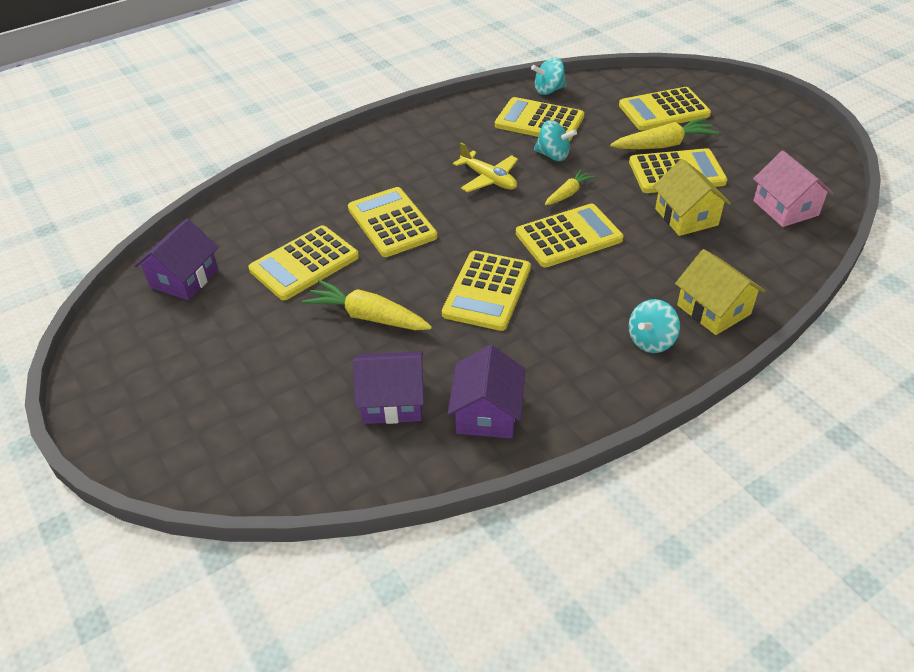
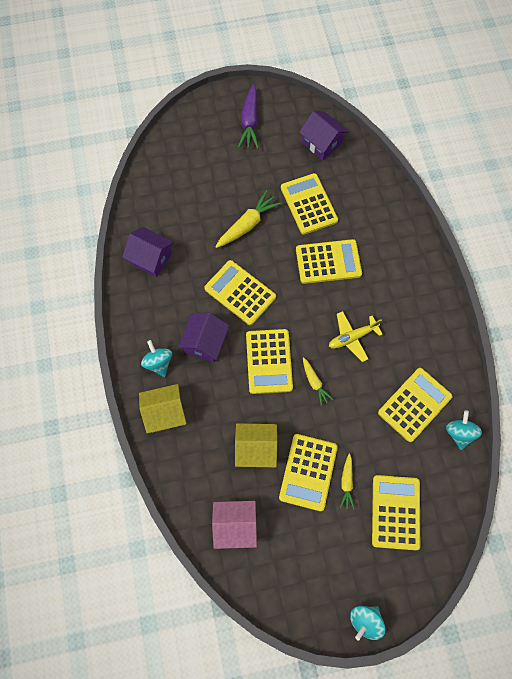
camera: 110 degrees right, 25 degrees up
(159, 374) = (249, 122): none -> purple carrot
(392, 401) = (180, 218): purple house -> purple house (205, 342)
(553, 155) = (364, 394): turquoise spinning top -> turquoise spinning top (365, 621)
(663, 145) = (346, 483): yellow carrot -> yellow carrot, size x0.59

